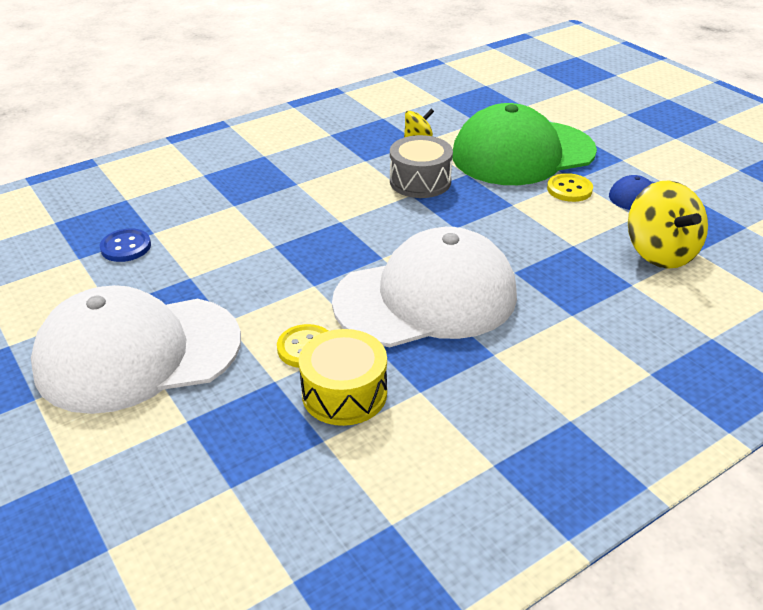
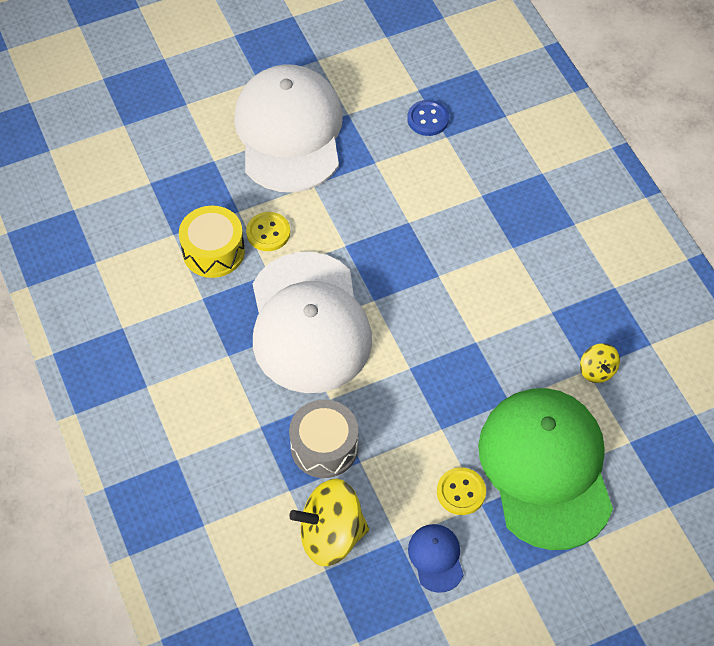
camera: 100 degrees right, 20 degrees up
(420, 181) = (500, 354): grey drum -> grey drum (324, 447)

